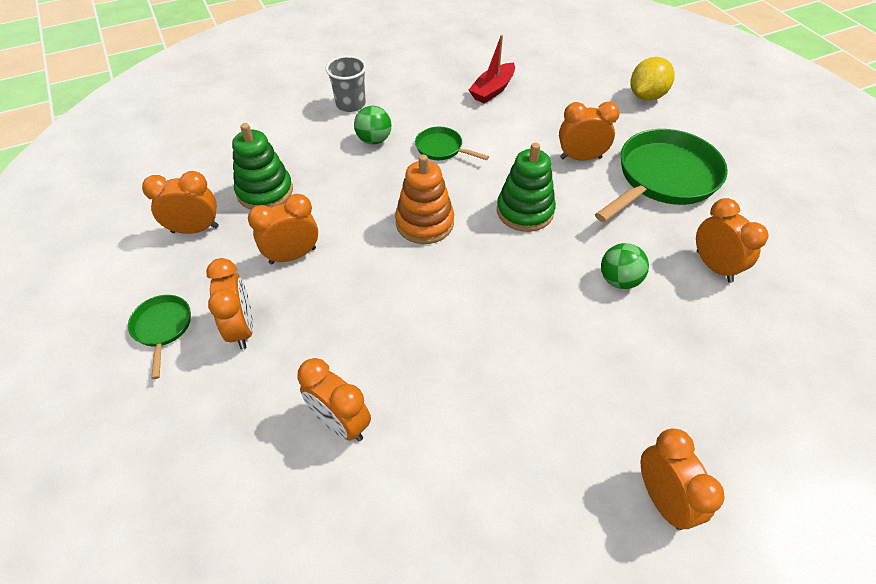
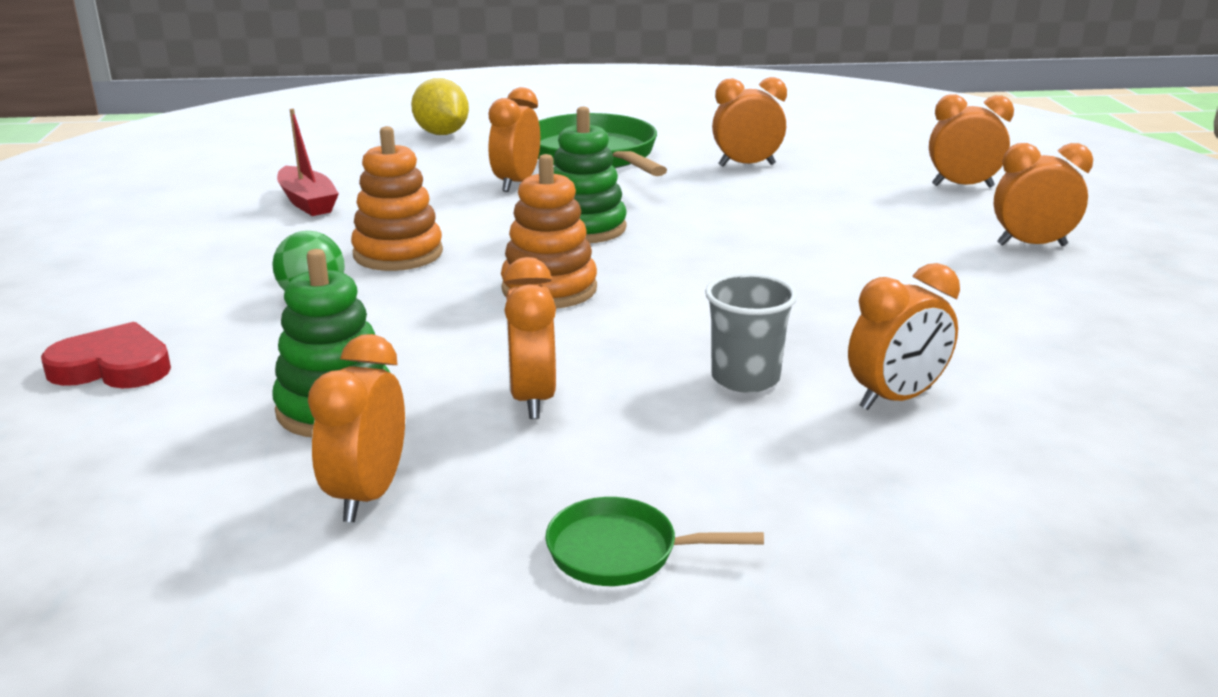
camera: 70 degrees left, 25 degrees down
(242, 328) = (672, 463): orange clock -> orange clock (962, 186)
(282, 112) = (113, 366): none -> red heart
(350, 104) = (185, 302): grey cup -> grey cup (745, 378)
(442, 148) = (398, 254): green pan -> orange stacking toy
(619, 280) = (738, 206): green ball -> none

